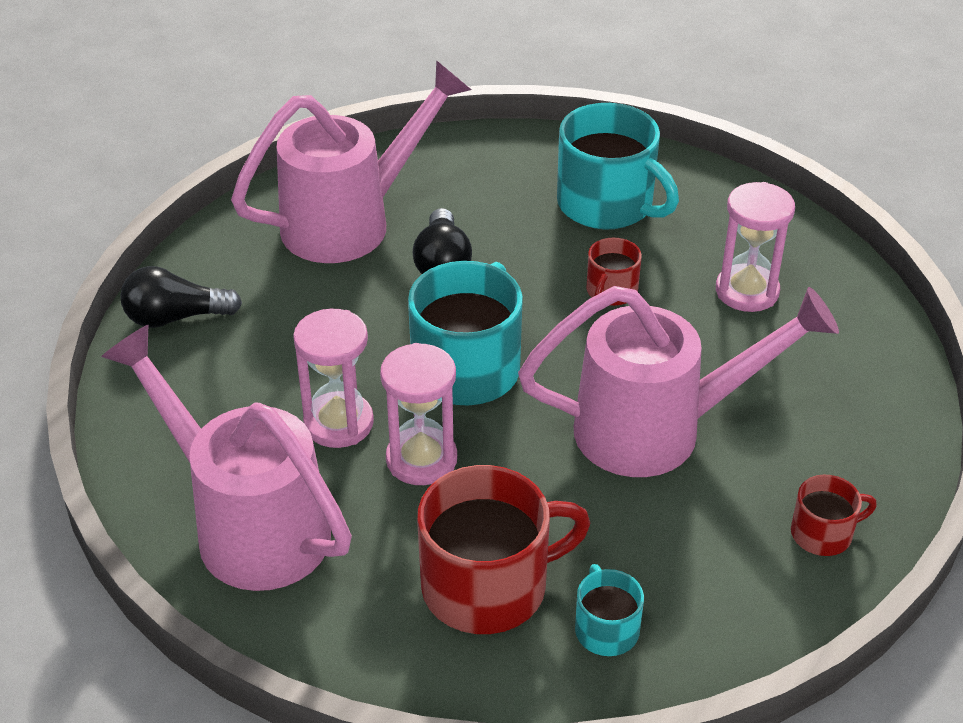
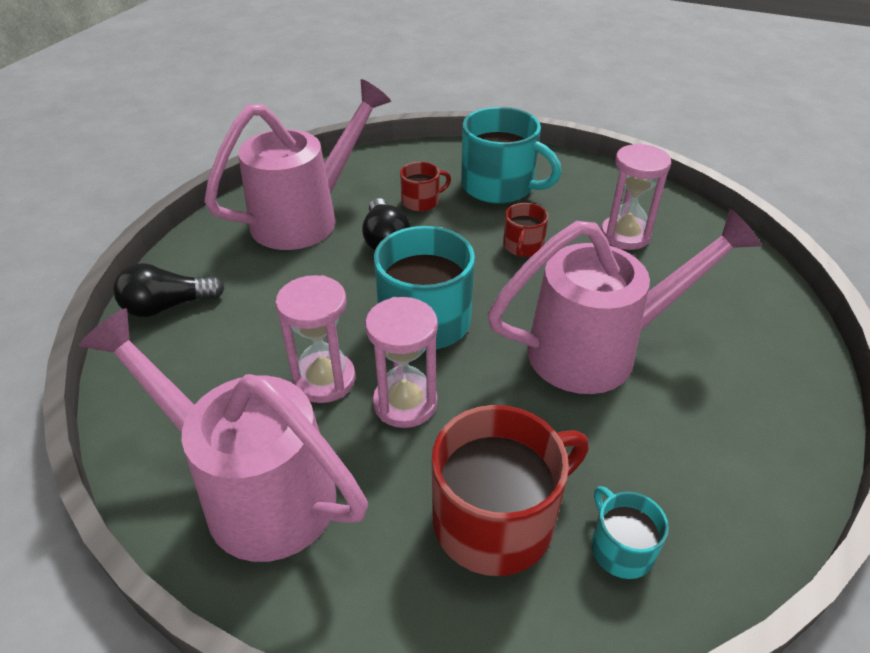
camera: 10 degrees left, 0 degrees up
(823, 533) = (770, 422): red mug -> red mug (421, 201)

